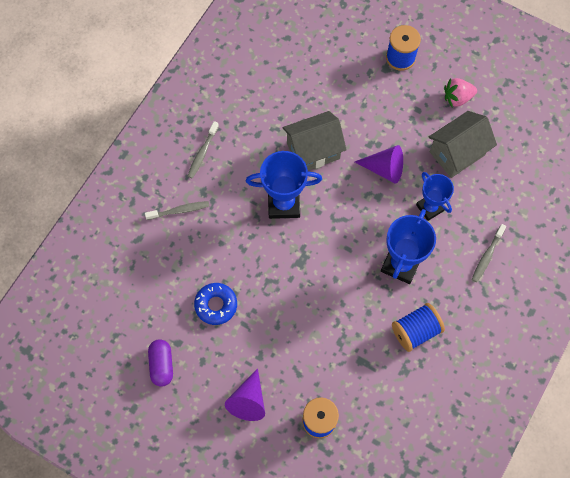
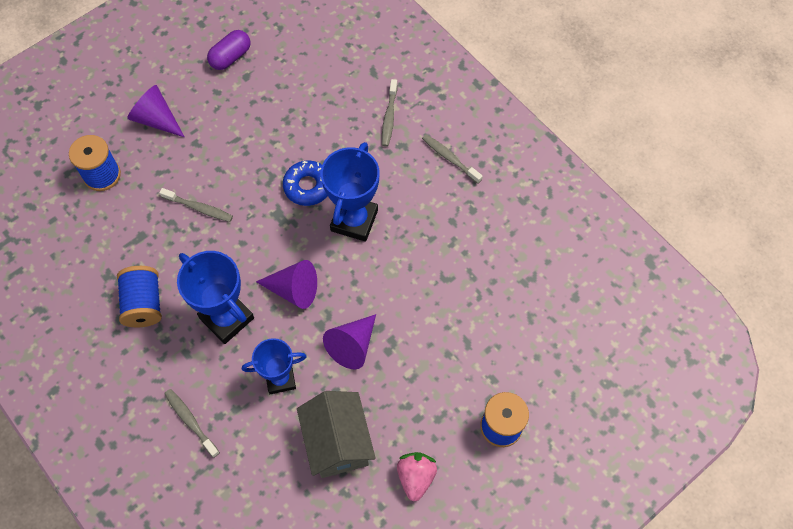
camera: 110 degrees right, 5 degrees down
(162, 365) = (231, 57): purple capsule -> purple capsule turned 60 degrees counterclockwise
(216, 305) = (268, 120): blue donut -> blue donut (308, 186)
(313, 151) = (407, 274): grey house -> none
(318, 326) = (199, 208): none -> grey toothbrush
(358, 225) = (294, 290): none -> purple cone

